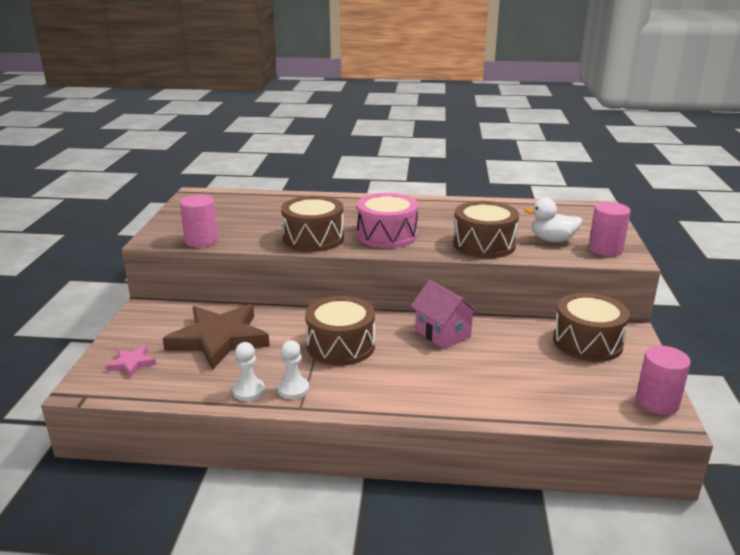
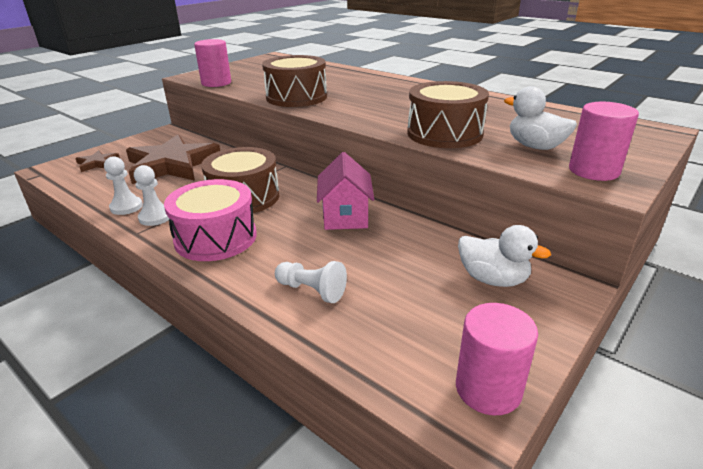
camera: 35 degrees right, 5 degrees up
(131, 363) = (97, 163): pink star -> brown star
(387, 235) = (362, 107): pink drum -> pink drum (216, 238)
(498, 392) = (312, 290): none -> white pawn
(587, 342) = (493, 279): brown drum -> white duck

